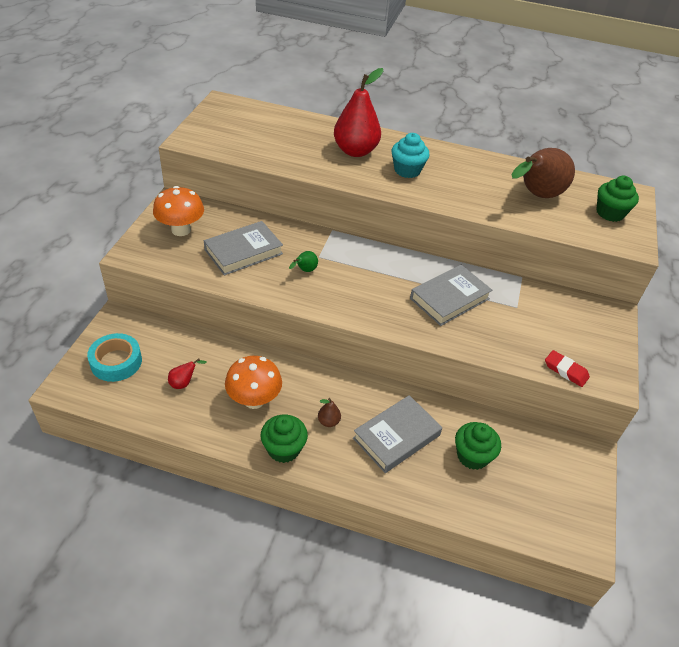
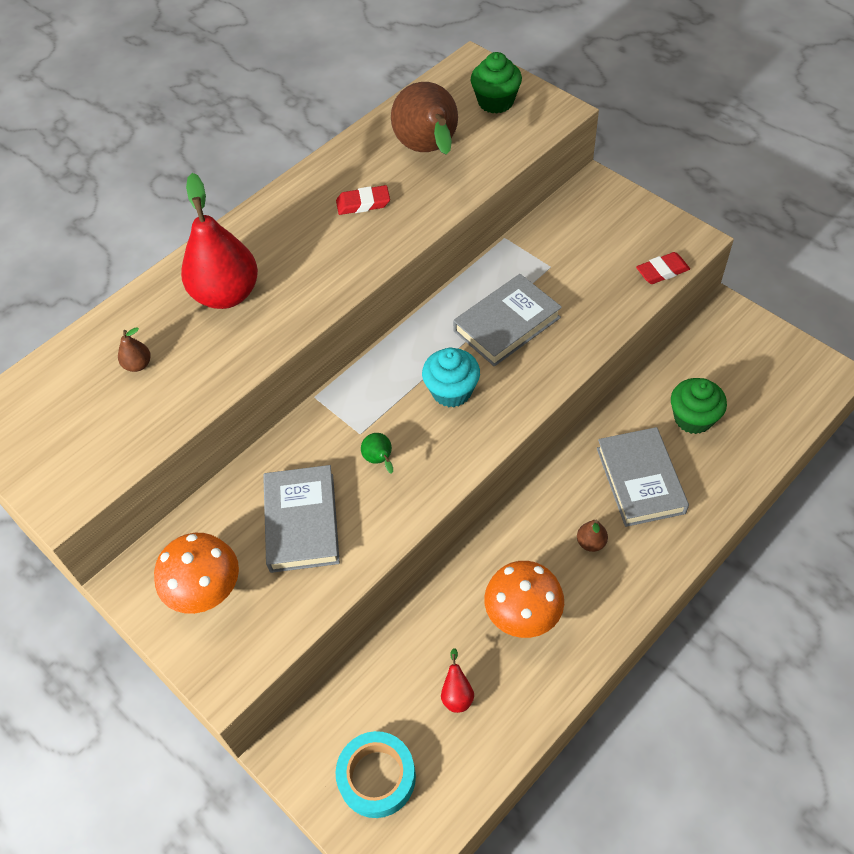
camera: 55 degrees left, 10 degrees up
(283, 449) = (613, 608): green cupcake -> none
(286, 137) = (138, 365): none -> brown pear
(407, 170) = (305, 255): turquoise cupcake -> turquoise cupcake (451, 391)
(449, 298) = (507, 324): grey book -> grey book turned 60 degrees clockwise
(466, 181) = (363, 203): none -> red eraser

